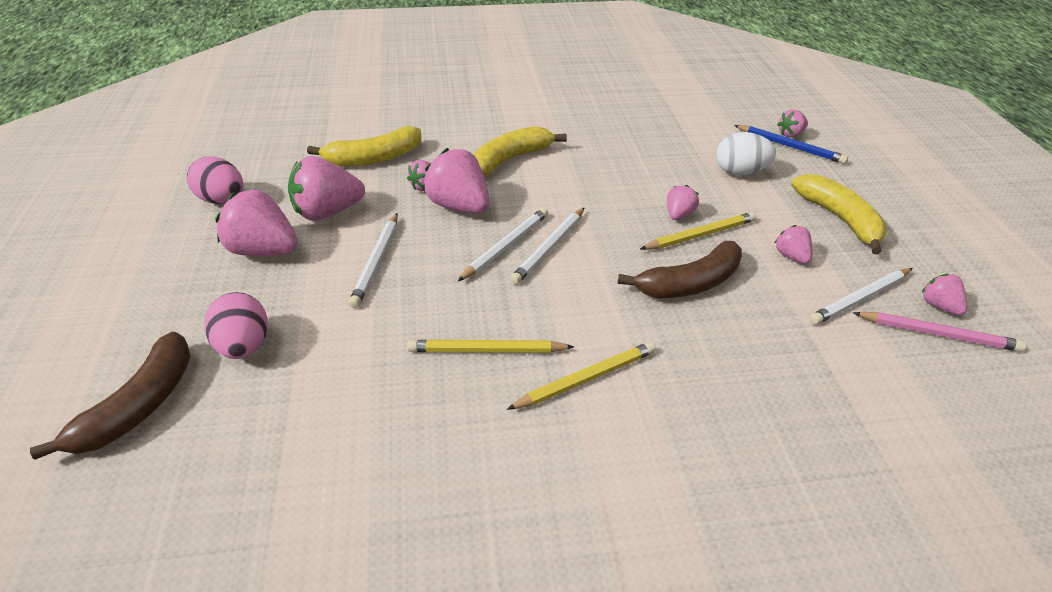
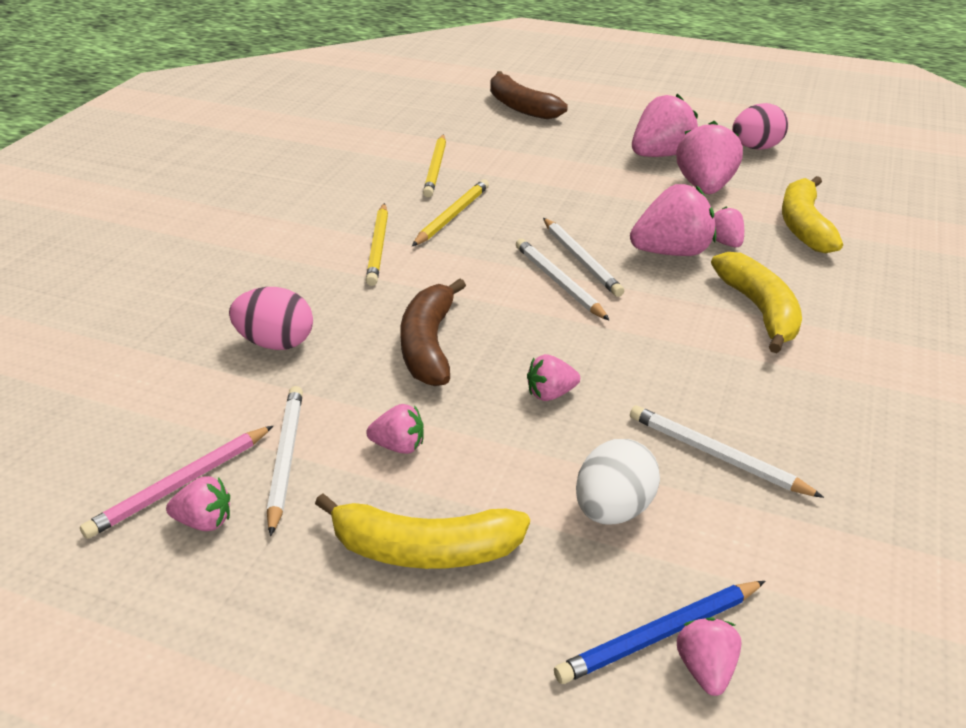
camera: 120 degrees right, 5 degrees down
(244, 346) = (546, 137): pink egg -> pink egg (276, 343)
(376, 262) = (607, 195): white pencil -> white pencil (716, 455)
(678, 215) = (550, 394): pink strawberry -> pink strawberry turned 105 degrees clockwise
(700, 235) = (498, 392): yellow pencil -> yellow pencil (436, 168)

